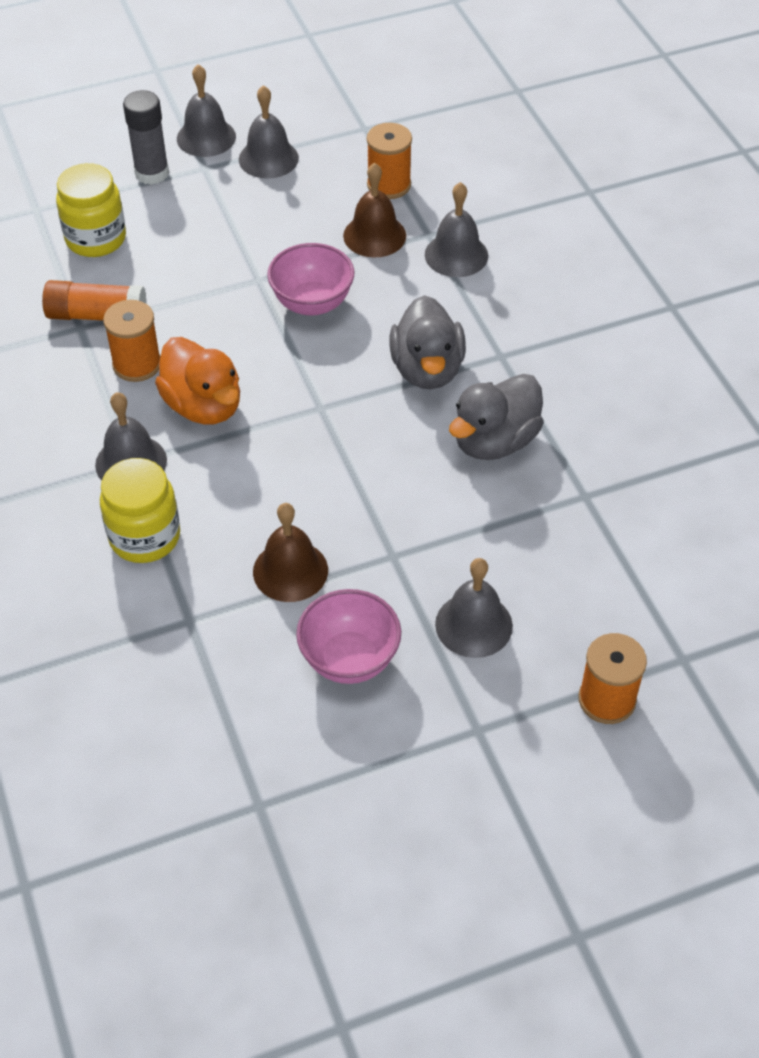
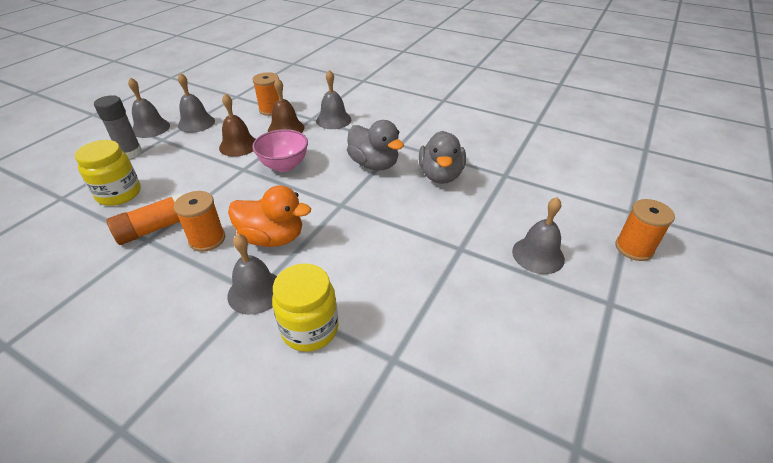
camera: 40 degrees left, 10 degrees down
(290, 571) = (419, 290): brown bell -> brown bell (238, 145)
(349, 659) = (507, 314): pink bowl -> none

